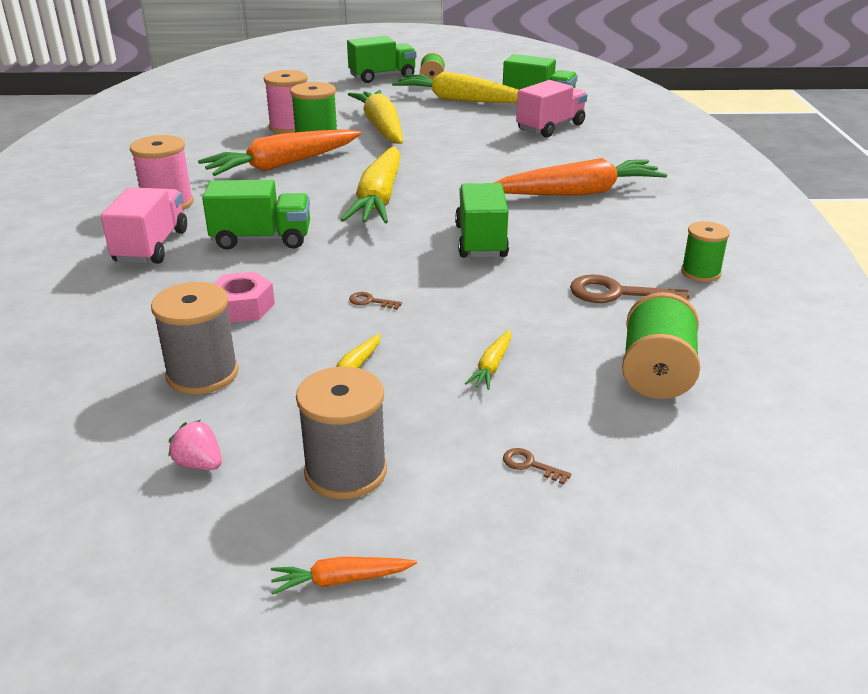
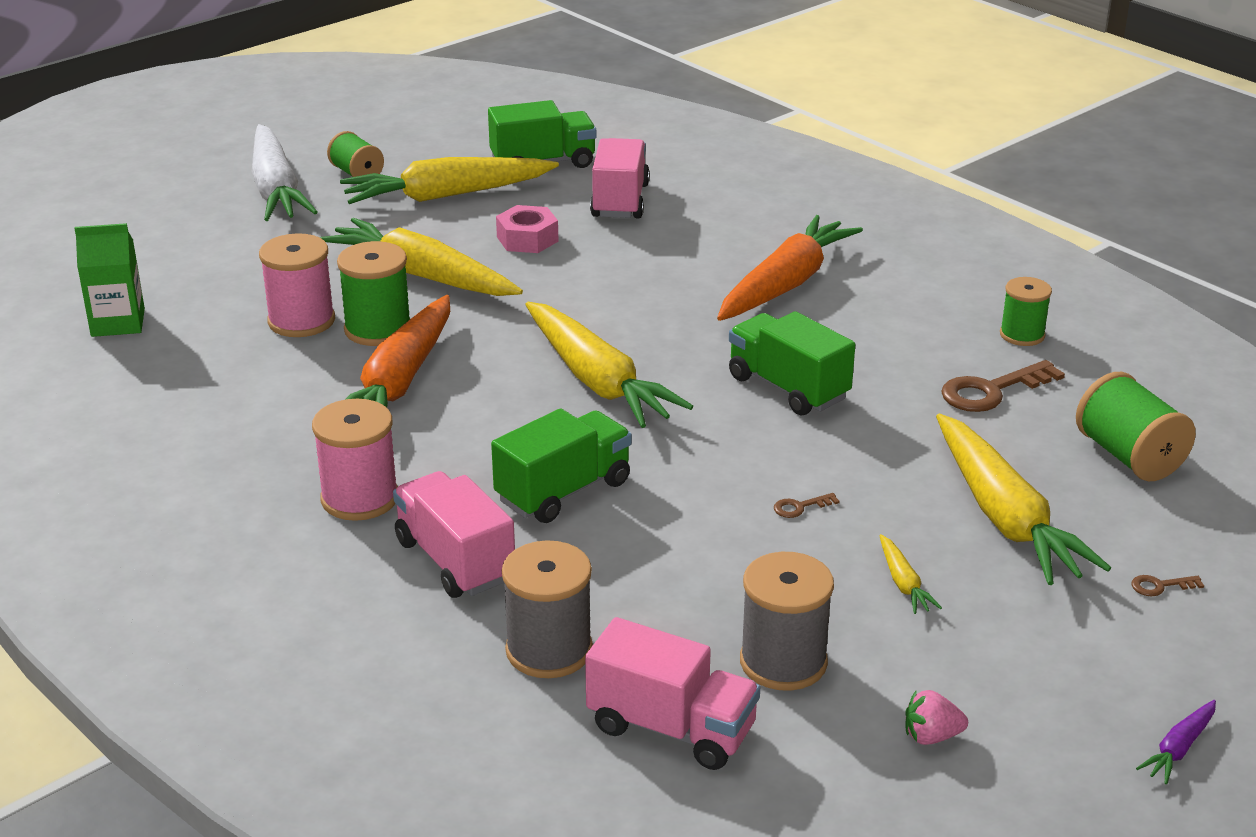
camera: 40 degrees left, 0 degrees up
(82, 374) = (671, 728): none -> pink truck
(215, 104) = (118, 322): none -> green carton
(242, 307) = (690, 577): pink nut -> pink nut (527, 239)
(341, 580) = (1178, 748): orange carrot -> purple carrot
(345, 471) = (1048, 671): grey spool -> grey spool (549, 650)
(382, 77) = (276, 189): green truck -> white carrot
(492, 366) = (1005, 517): yellow carrot -> yellow carrot, size x2.42

